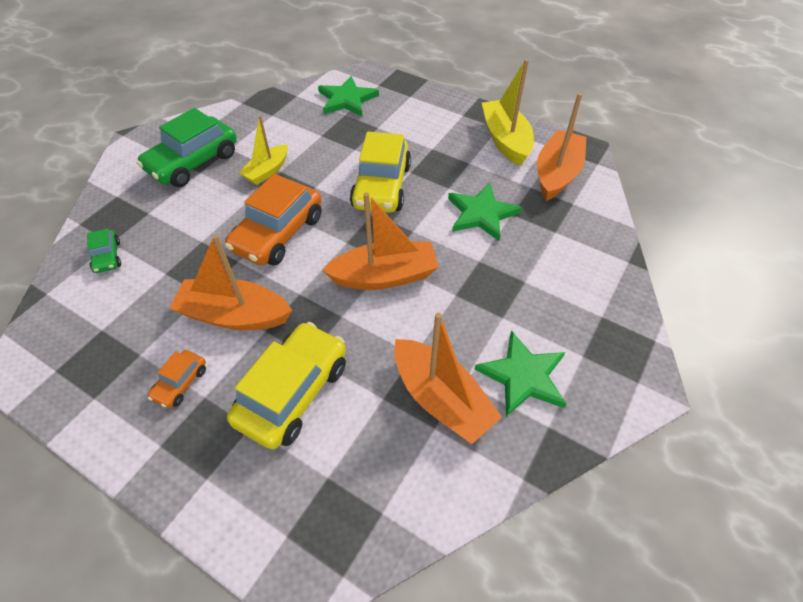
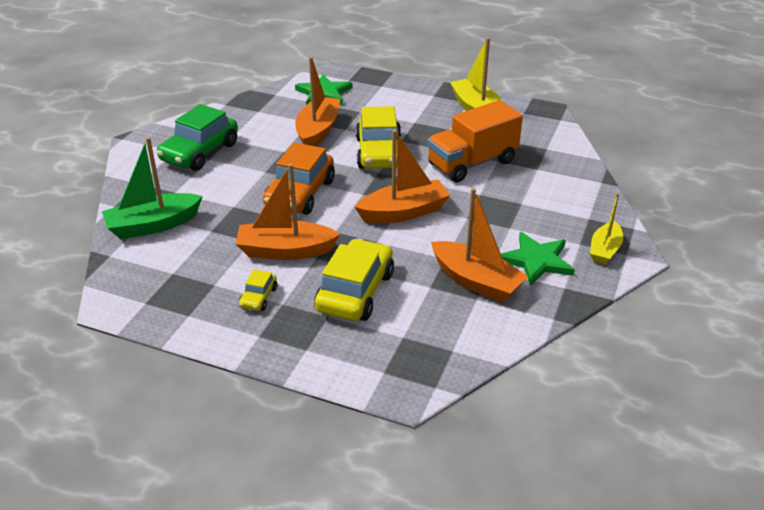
camera: 10 degrees left, 15 degrees down
(107, 257) = (153, 225): green car -> green boat
(180, 383) = (258, 297): orange car -> yellow car
(267, 171) = (272, 152): yellow boat -> yellow boat (604, 250)
(481, 214) = (472, 163): green star -> orange truck
(556, 174) = (528, 130): orange boat -> orange boat (318, 131)

